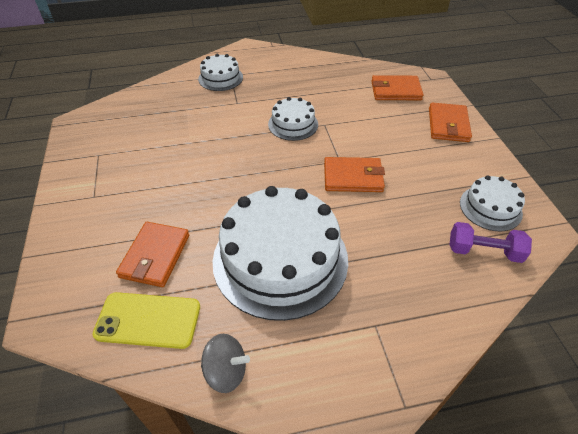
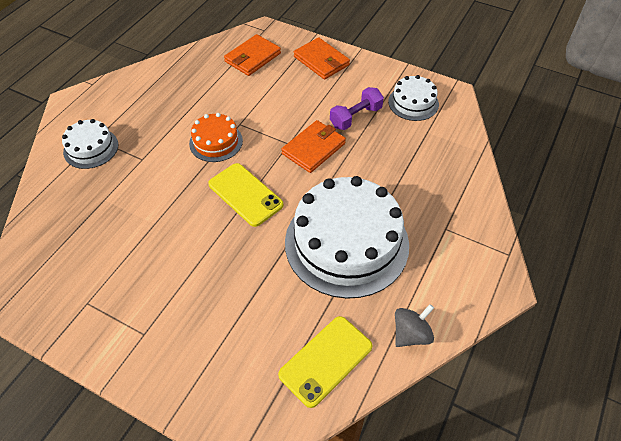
camera: 50 degrees left, 5 degrees up
(155, 256) = (265, 322): orange wallet -> none
(263, 169) = (245, 194): none -> yellow phone
(293, 124) = (216, 142): white cake -> orange cake
(483, 251) = (441, 134): purple dumbbell -> purple dumbbell (356, 117)

